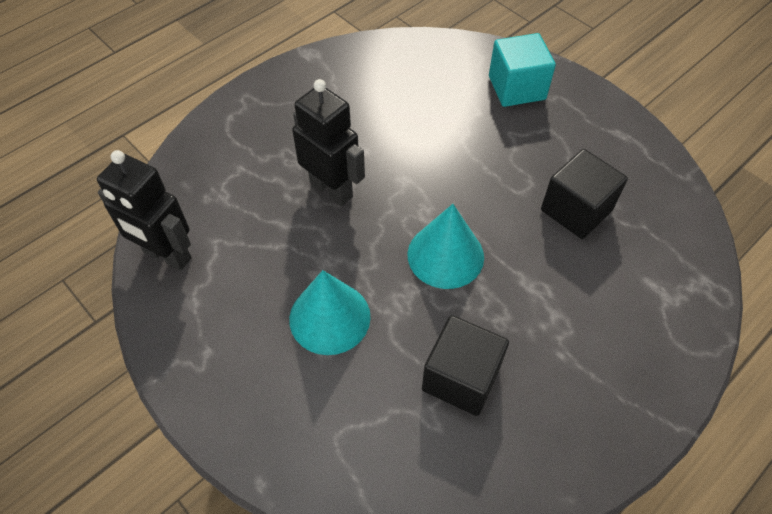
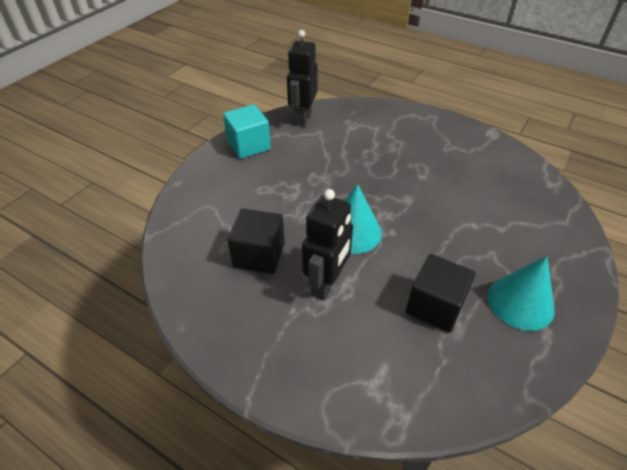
camera: 75 degrees right, 10 degrees down
(329, 317) = (284, 187): turquoise cone -> turquoise cone (520, 302)
(331, 189) = (380, 167): black robot -> black robot (326, 284)
(516, 88) = (547, 249): turquoise cube -> turquoise cube (248, 145)

